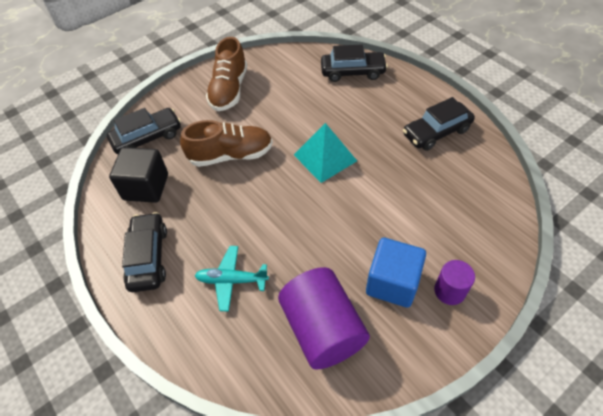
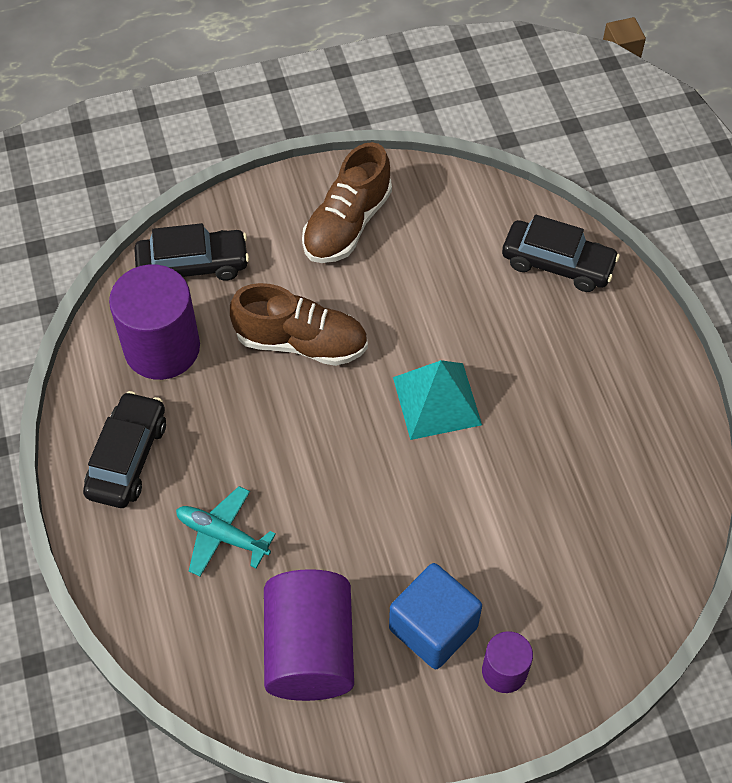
camera: 20 degrees right, 5 degrees up
(146, 187) = (162, 348): black cube -> purple cylinder
(436, 132) = (629, 424): black car -> none

